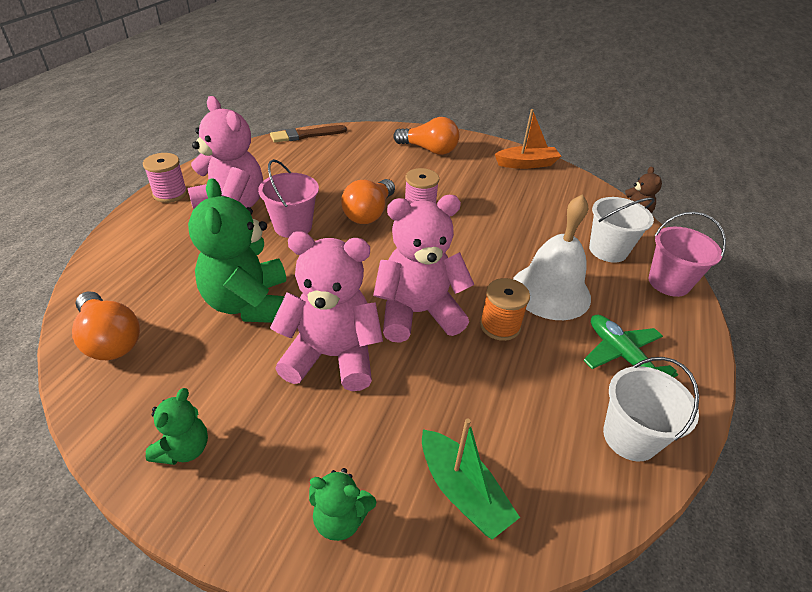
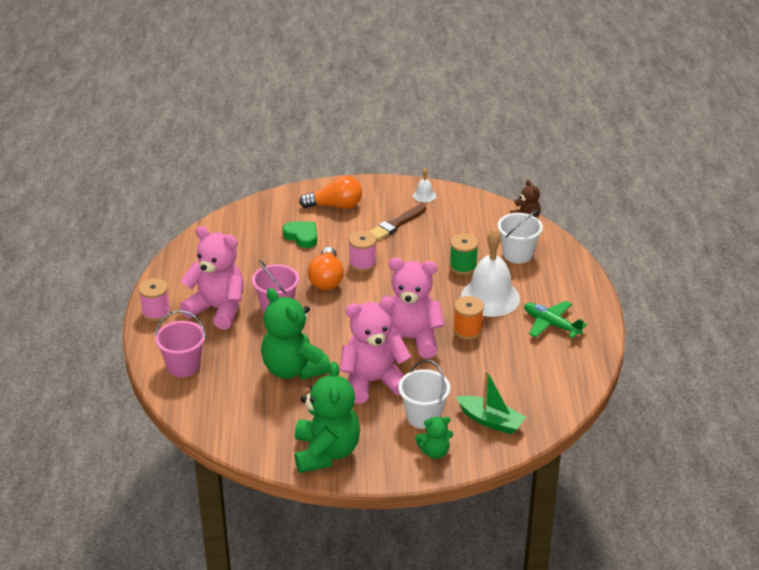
camera: 20 degrees left, 5 degrees down
(110, 339) = (223, 418): orange light bulb -> none
(184, 449) = (326, 452): green teddy bear -> green teddy bear, size x1.99
(306, 135) = (218, 223): brown brush -> brown brush (396, 224)
(375, 167) = (302, 236): none -> green heart
(418, 313) = (410, 339): pink teddy bear -> pink teddy bear turned 45 degrees clockwise
(526, 164) = (424, 195): orange boat -> white bell
(533, 244) = (463, 266): none -> green spool
(630, 437) = (570, 367): white bucket -> white bucket (423, 416)
(668, 282) = (567, 266): pink bucket -> pink bucket (183, 366)

